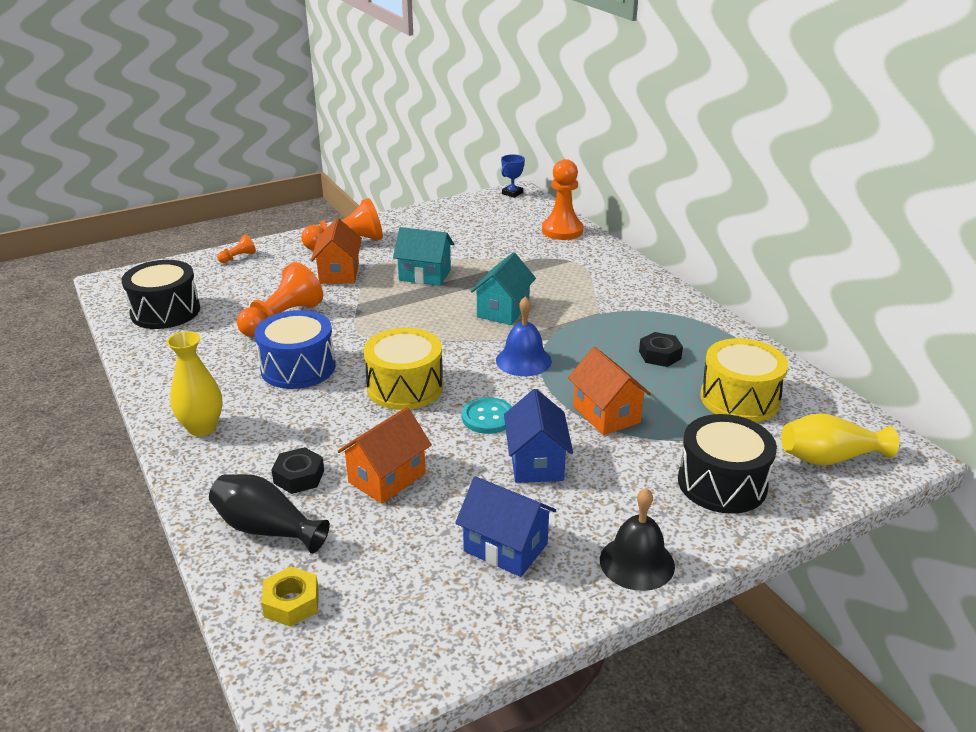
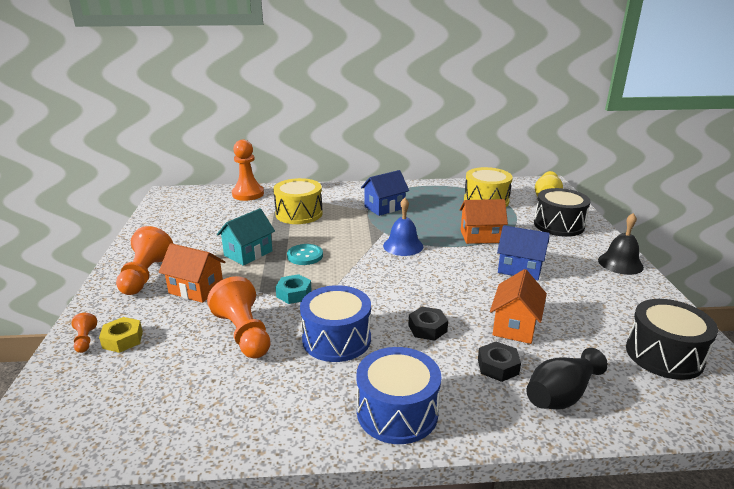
camera: 65 degrees left, 5 degrees down
(165, 311) = (143, 409): black drum -> black drum (664, 355)
(202, 428) = (397, 412): yellow vase -> blue drum
(291, 603) = (650, 396): yellow nut -> yellow nut (122, 339)
(364, 322) = (294, 294): none -> turquoise nut
(387, 478) = (515, 326): orange house -> orange house turned 45 degrees clockwise
(405, 387) = (404, 295): yellow drum -> yellow drum (299, 213)
(488, 417) = (462, 273): turquoise button -> turquoise button (305, 256)
(503, 310) = (333, 237): turquoise house -> none
(505, 547) = (601, 298): blue house -> blue house (384, 207)
(512, 193) = (166, 195): blue trophy -> none
(660, 355) = (429, 207): black nut -> black nut (427, 328)

